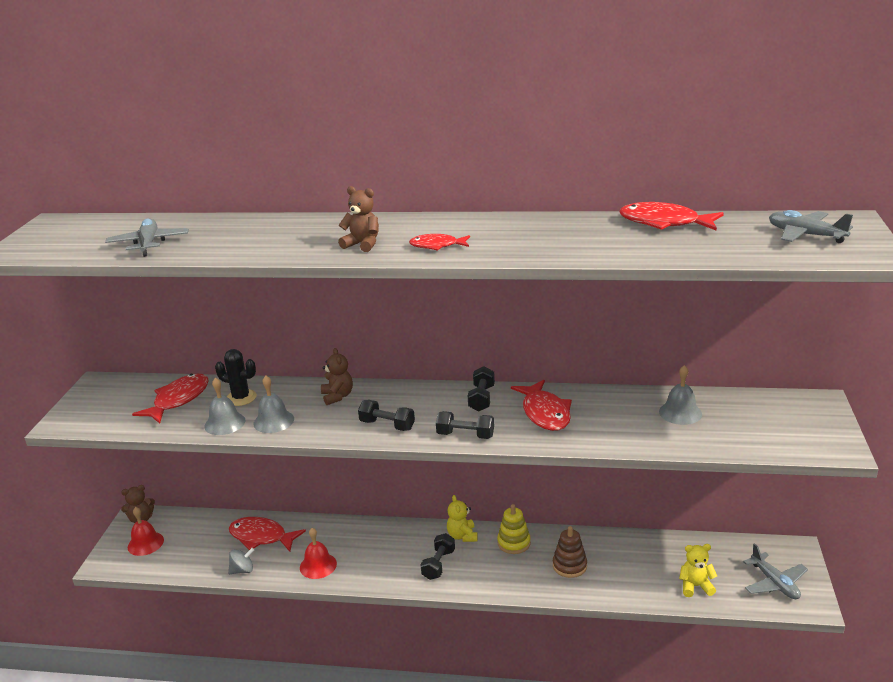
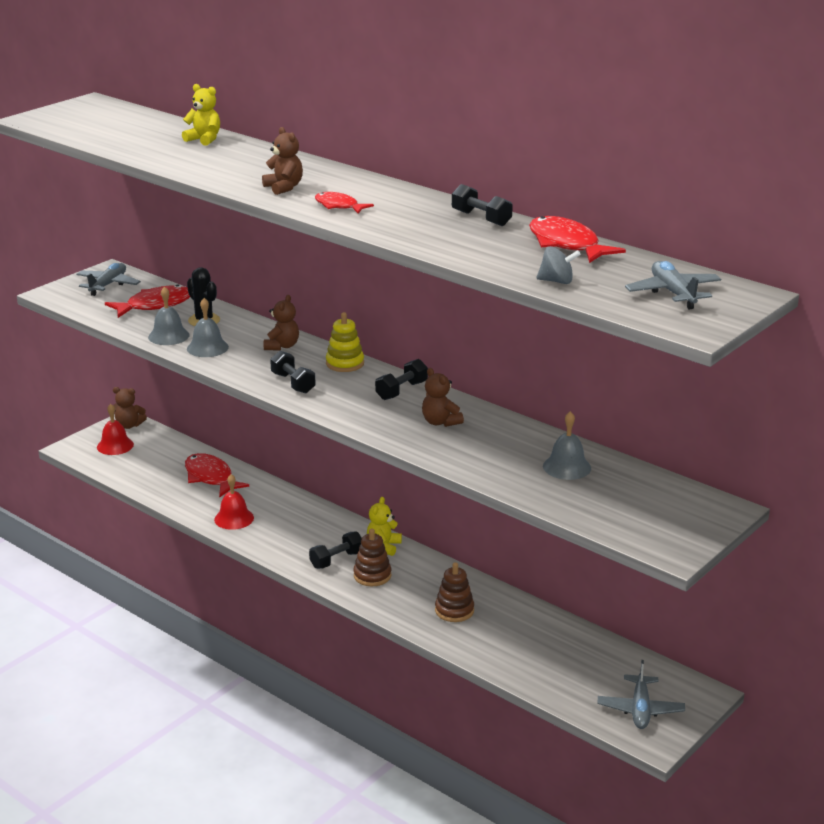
camera: 30 degrees right, 0 degrees up
(149, 244) = (131, 140): grey plane -> grey plane (108, 285)
(242, 570) = (170, 497): grey spinning top -> grey spinning top (557, 281)
(465, 435) = (347, 414): black dumbbell -> black dumbbell (481, 218)
(479, 565) = (372, 575): none -> brown stacking toy
(514, 543) = (424, 571): yellow stacking toy -> yellow stacking toy (345, 363)
(544, 413) = (440, 422): red fish -> brown teddy bear
(695, 586) = (555, 677): yellow teddy bear -> yellow teddy bear (204, 139)

